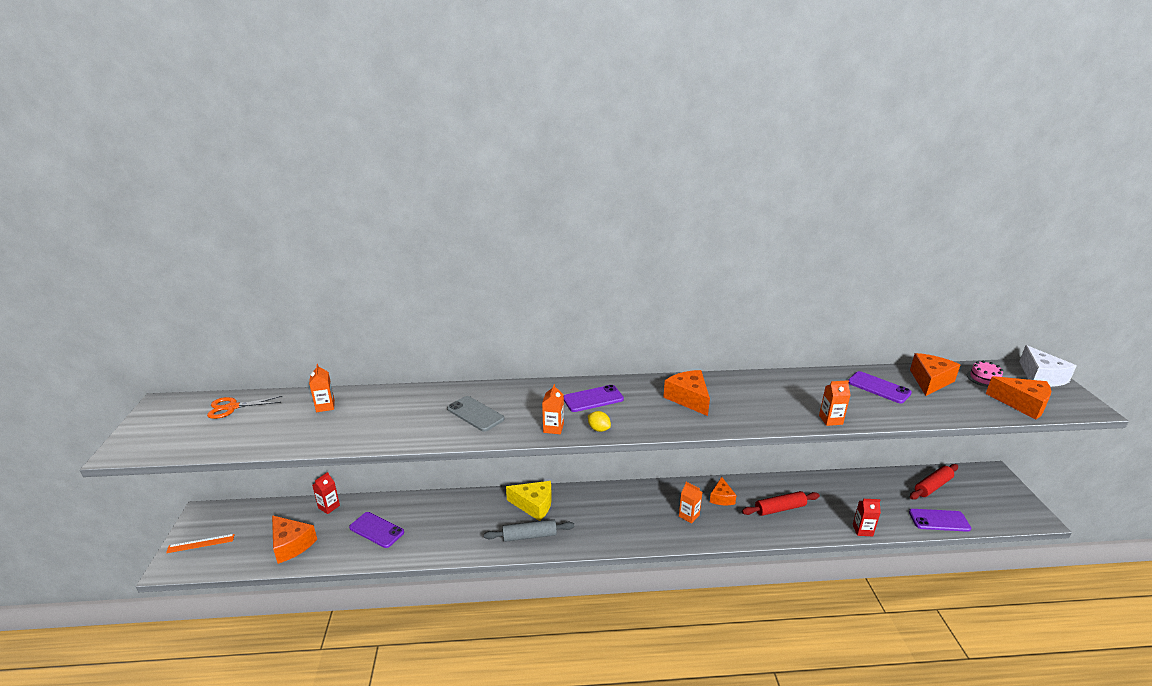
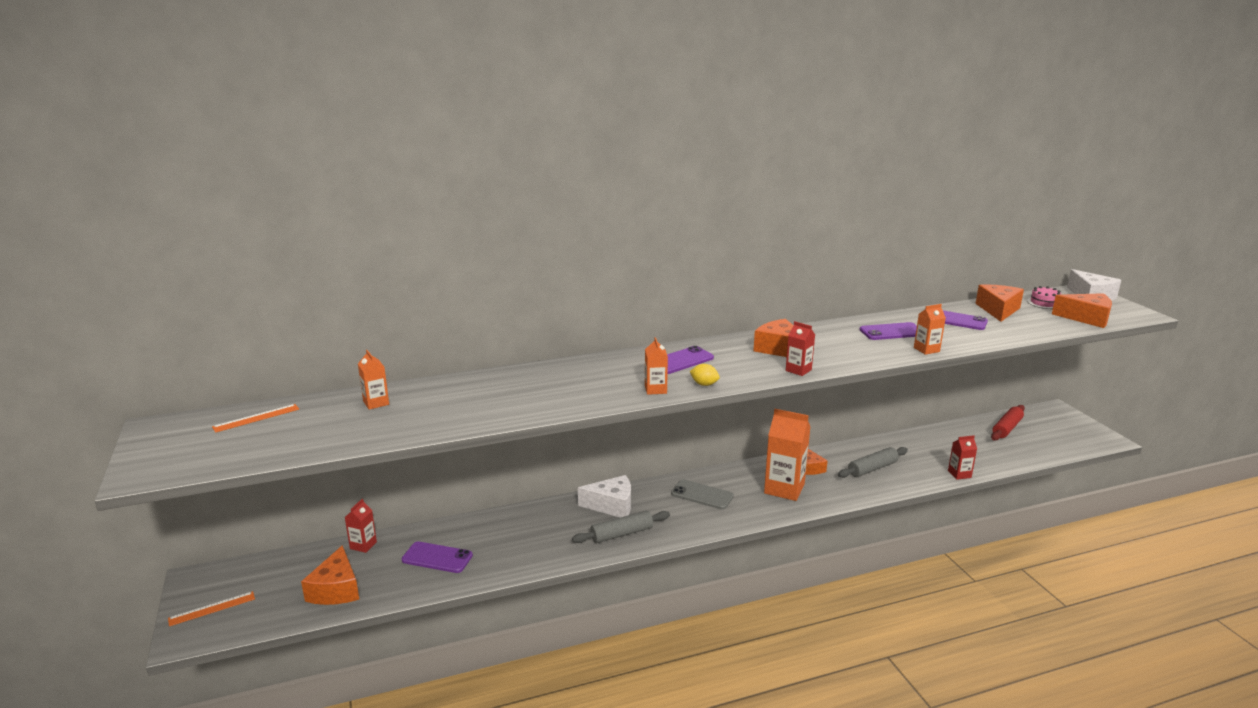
camera: 15 degrees left, 5 degrees down
(232, 407) = (256, 418): orange scissors -> orange ruler
(291, 544) = (336, 589): orange cheese -> orange cheese turned 60 degrees clockwise
(475, 414) = (560, 388): grey phone -> grey phone (702, 495)
(534, 505) = (612, 505): yellow cheese -> white cheese
(689, 516) = (784, 489): orange carton -> orange carton, size x1.94
(693, 426) = (798, 370): none -> red carton
(780, 509) = (872, 469): red rolling pin -> grey rolling pin
(939, 520) = (1025, 455): purple phone -> purple phone (891, 332)

